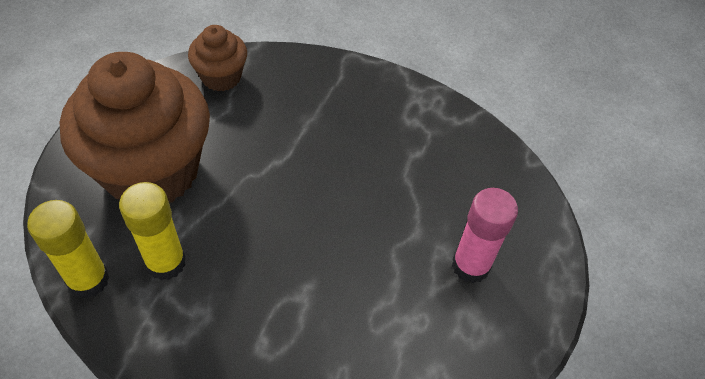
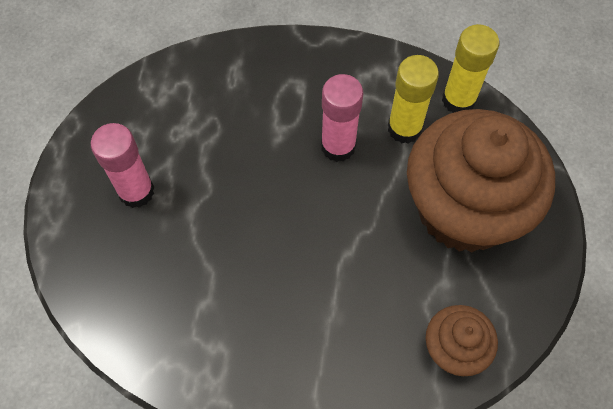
camera: 170 degrees right, 10 degrees up
(246, 261) = (338, 146): none -> pink glue stick

